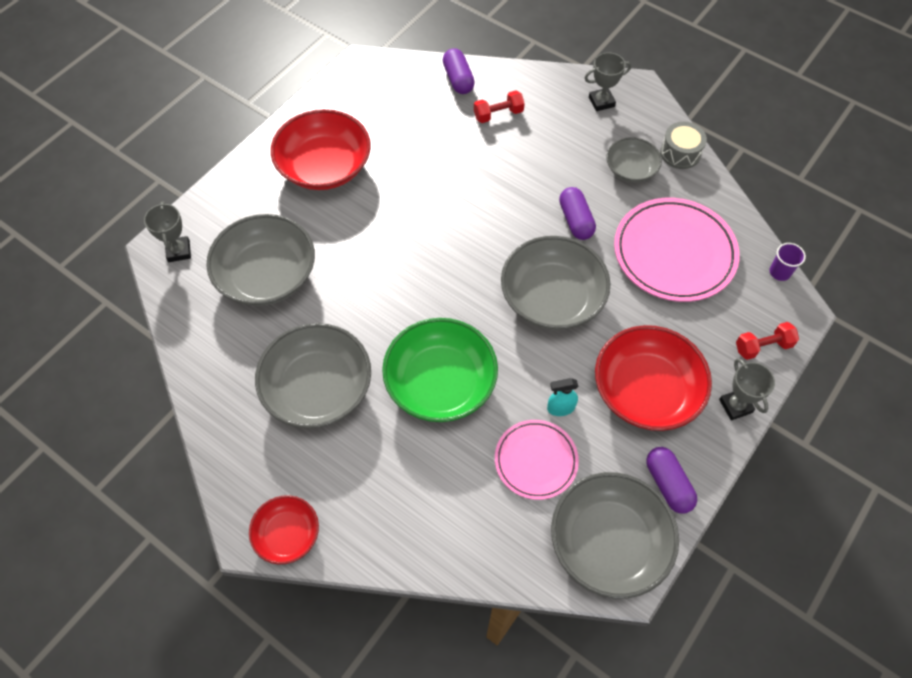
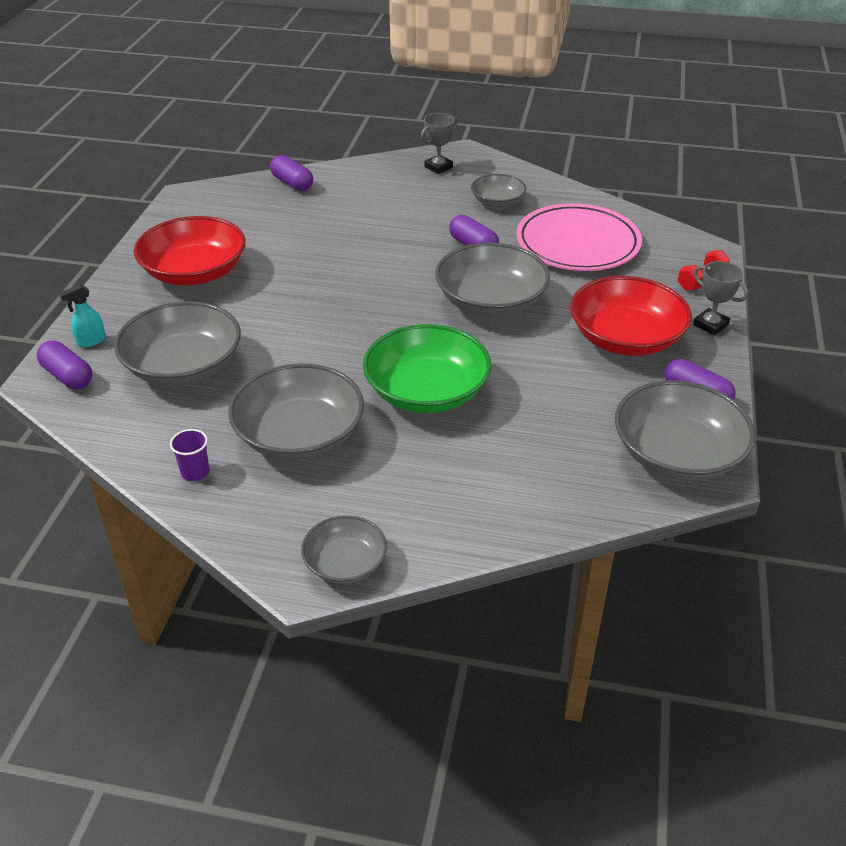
camera: 25 degrees left, 20 degrees down
(179, 251) = (68, 376): grey trophy -> purple capsule
(287, 534) = (345, 563): red bowl -> grey bowl
(498, 114) = (348, 196): red dumbbell -> none
(536, 460) = (563, 418): pink plate -> none
(560, 408) = (557, 374): turquoise spray bottle -> turquoise spray bottle (91, 341)
(680, 153) = (532, 182): grey drum -> none
(779, 272) = (676, 232): purple cup -> purple cup (195, 472)

